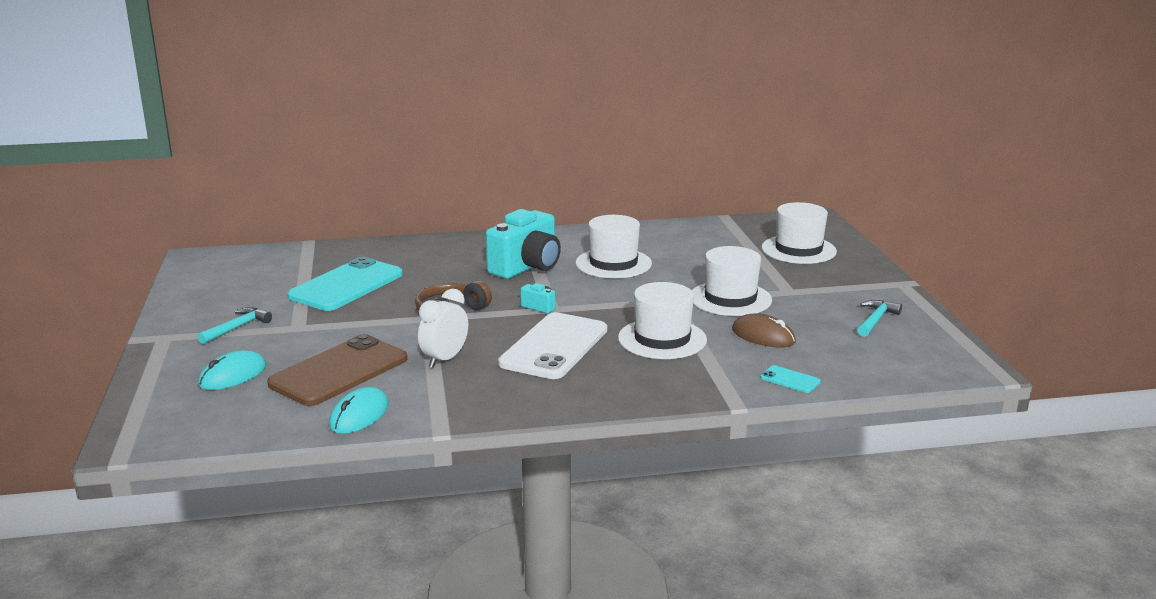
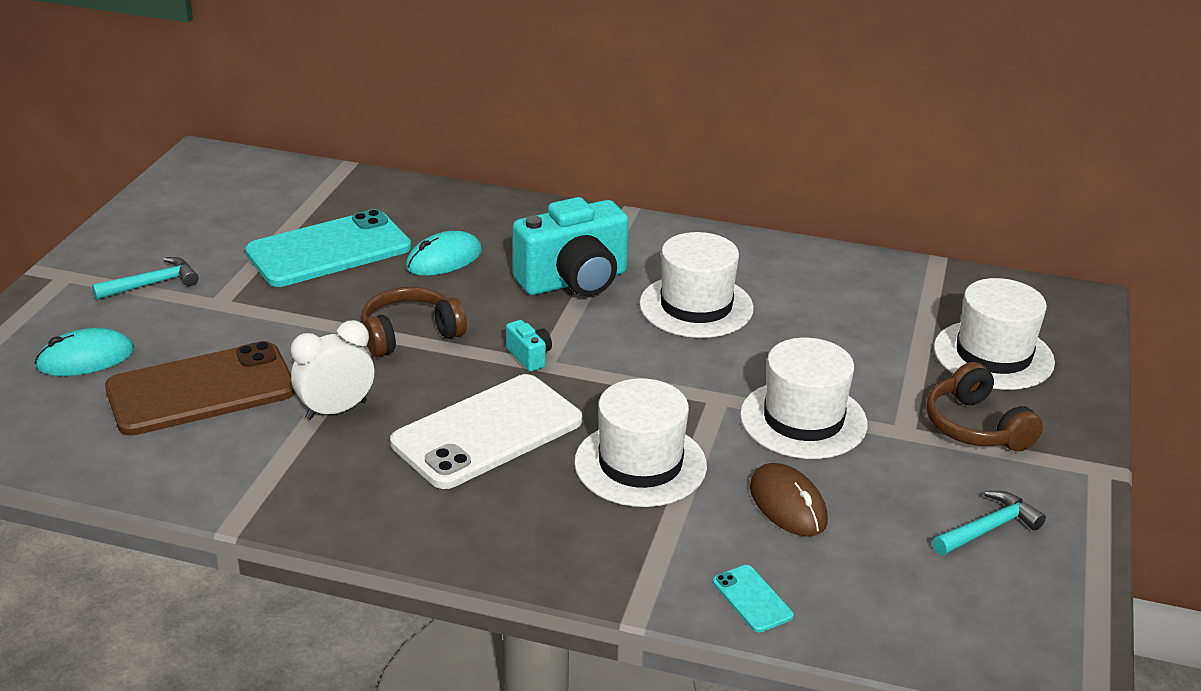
camera: 25 degrees right, 10 degrees up
(359, 415) = (163, 468): turquoise mouse -> turquoise mouse (444, 259)
(823, 281) = (975, 426): none -> brown headphones

